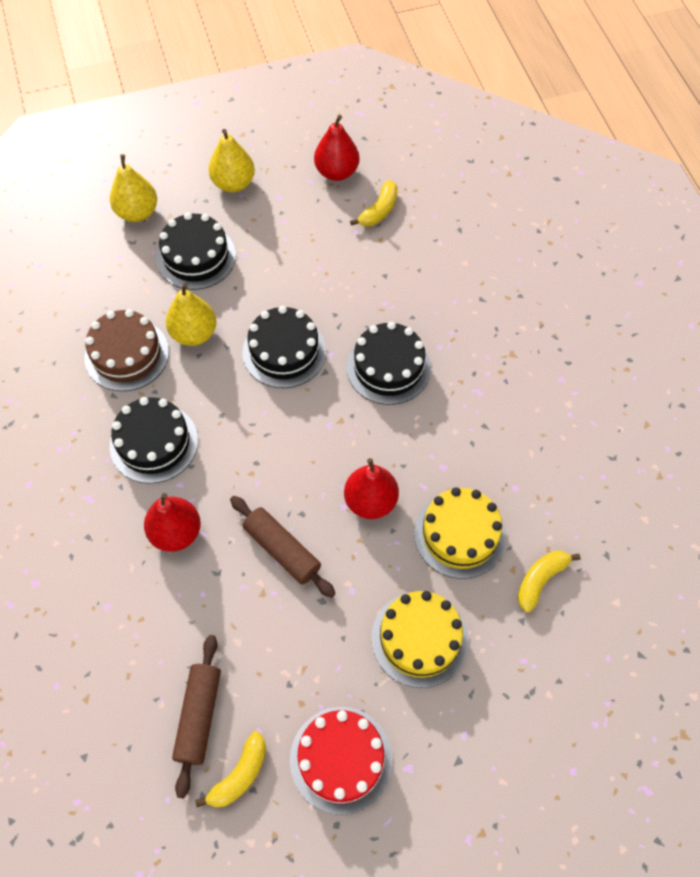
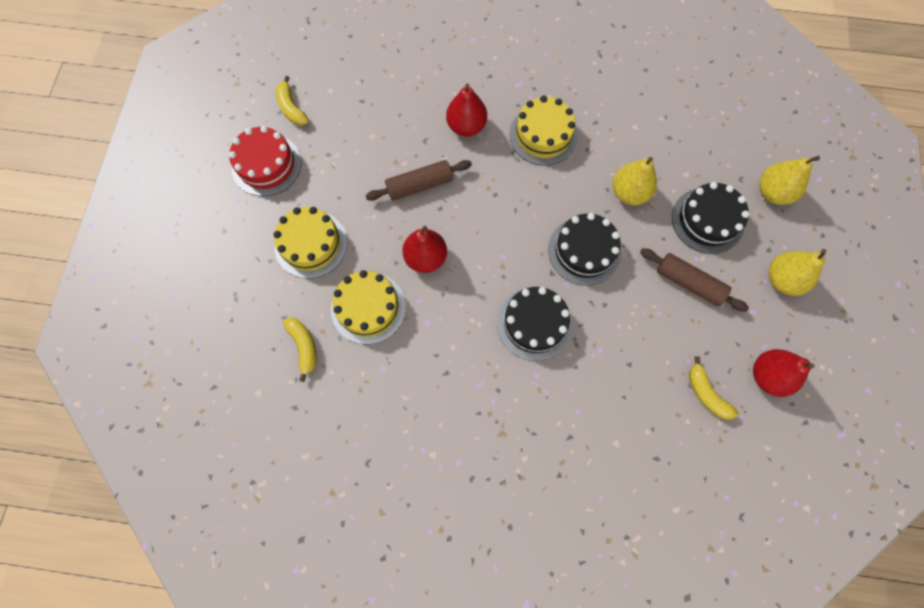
camera: 115 degrees right, 10 degrees up
(126, 354) = (628, 141): brown cake -> none
(154, 443) = (543, 135): black cake -> yellow cake
(199, 716) = (338, 99): brown rolling pin -> brown rolling pin (689, 283)

